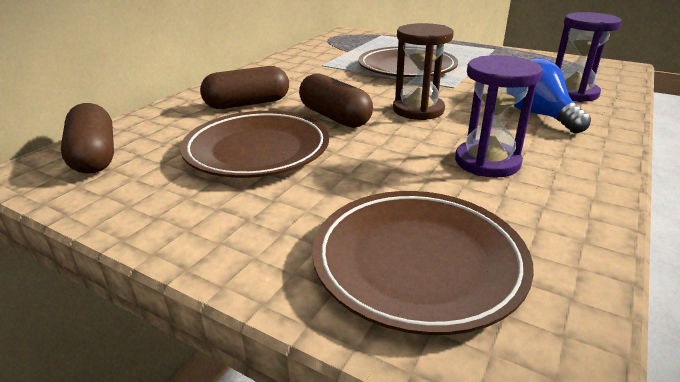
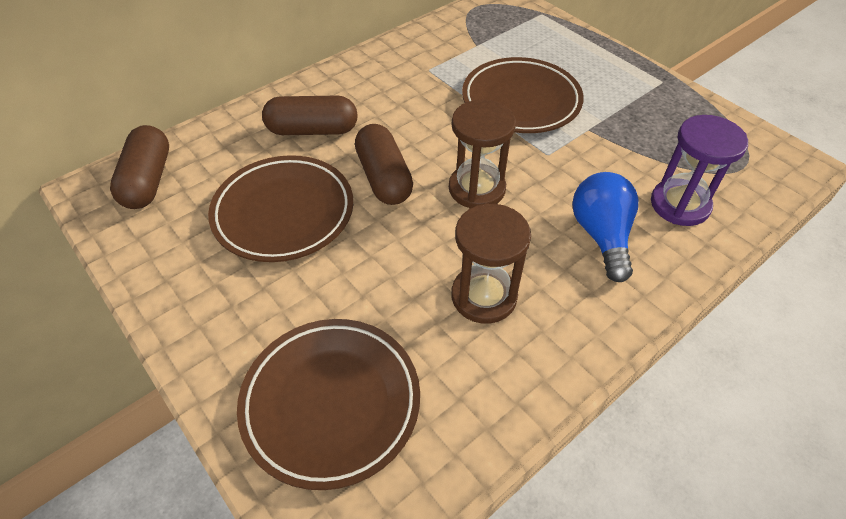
camera: 20 degrees right, 20 degrees up
(487, 162) = (484, 296): purple hourglass -> brown hourglass

